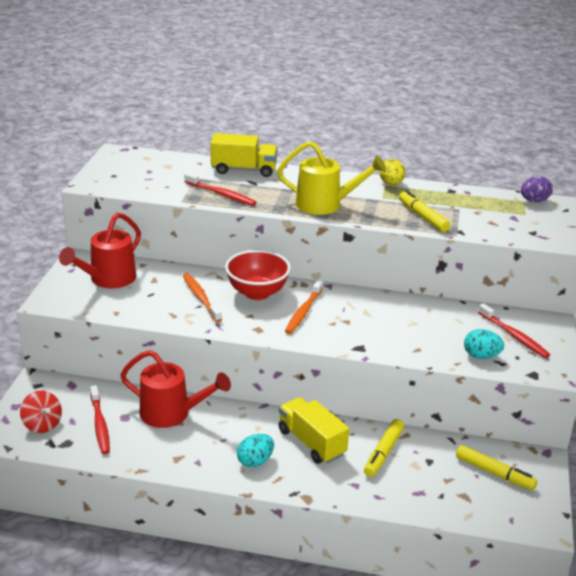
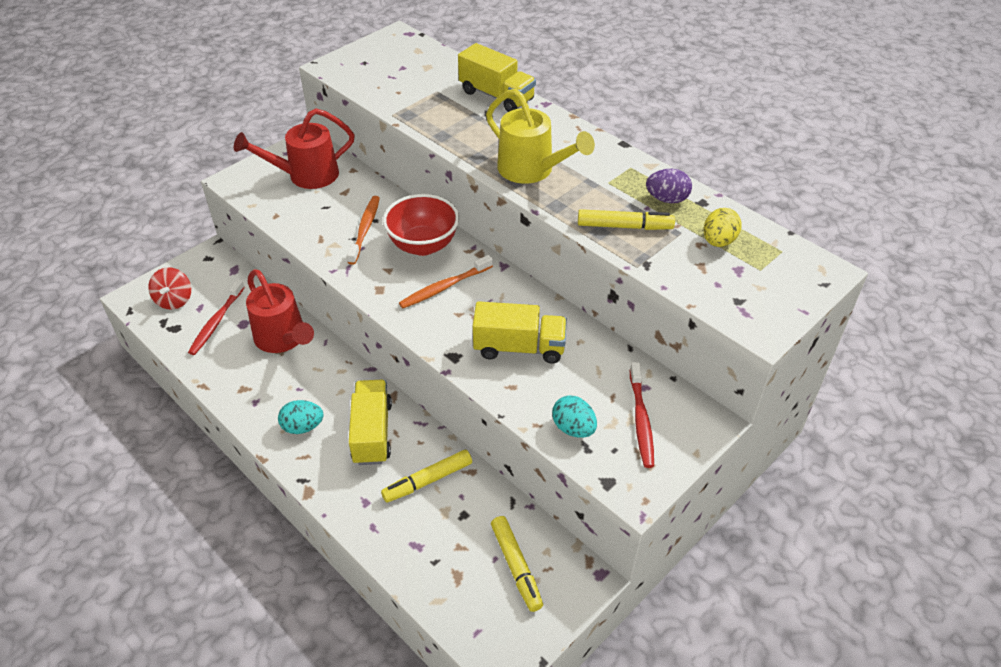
camera: 35 degrees right, 15 degrees up
(221, 194) = (439, 119): red toothbrush -> none
(391, 184) = (639, 168): yellow egg -> yellow egg (718, 241)
(396, 327) = (519, 347): none -> yellow truck
(423, 217) = (624, 226): yellow marker -> yellow marker turned 90 degrees clockwise
(534, 201) = (795, 255): purple egg -> purple egg (667, 199)

